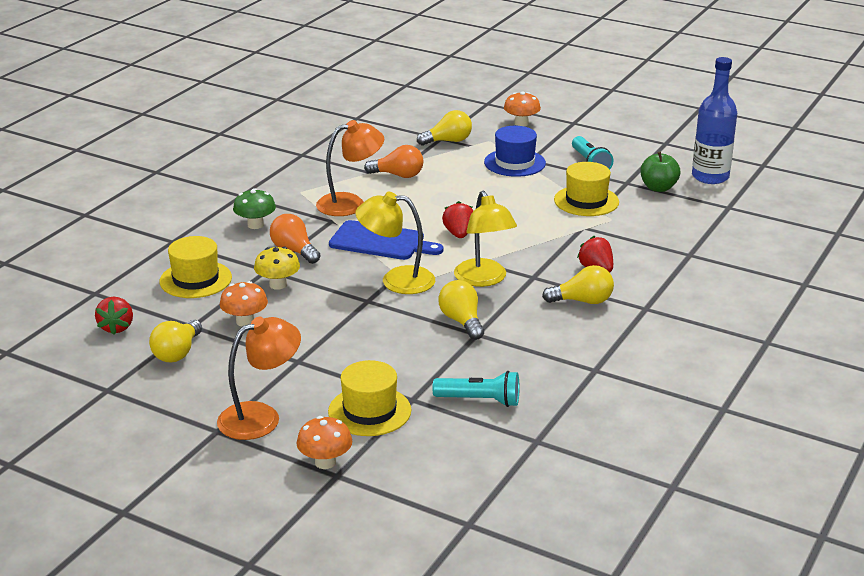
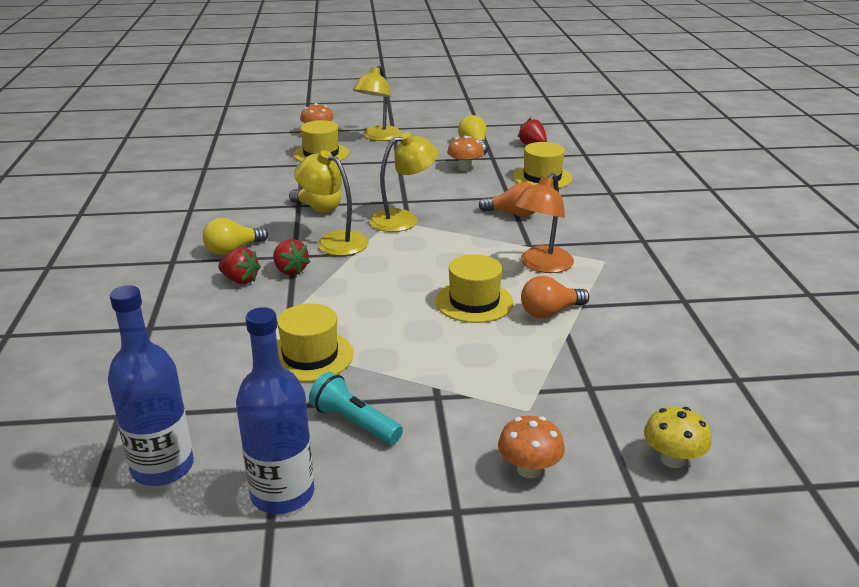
camera: 145 degrees right, 0 degrees up
(255, 225) = (579, 222): green mushroom -> none
(261, 417) = (378, 137): orange lamp -> yellow lamp
(278, 285) = (483, 191): yellow mushroom -> yellow mushroom (672, 459)
(381, 242) = (459, 242): blue cutting board -> none
(438, 197) = (474, 302): none -> yellow hat
(448, 141) = (573, 386): yellow light bulb -> none
(459, 234) = (402, 271): red strawberry -> red strawberry (290, 270)
(480, 400) = (258, 174): turquoise flashlight -> none
(514, 163) = (450, 382): blue hat -> none
(652, 150) = (282, 494): none -> blue bottle
(658, 188) = (231, 413): green apple -> none

